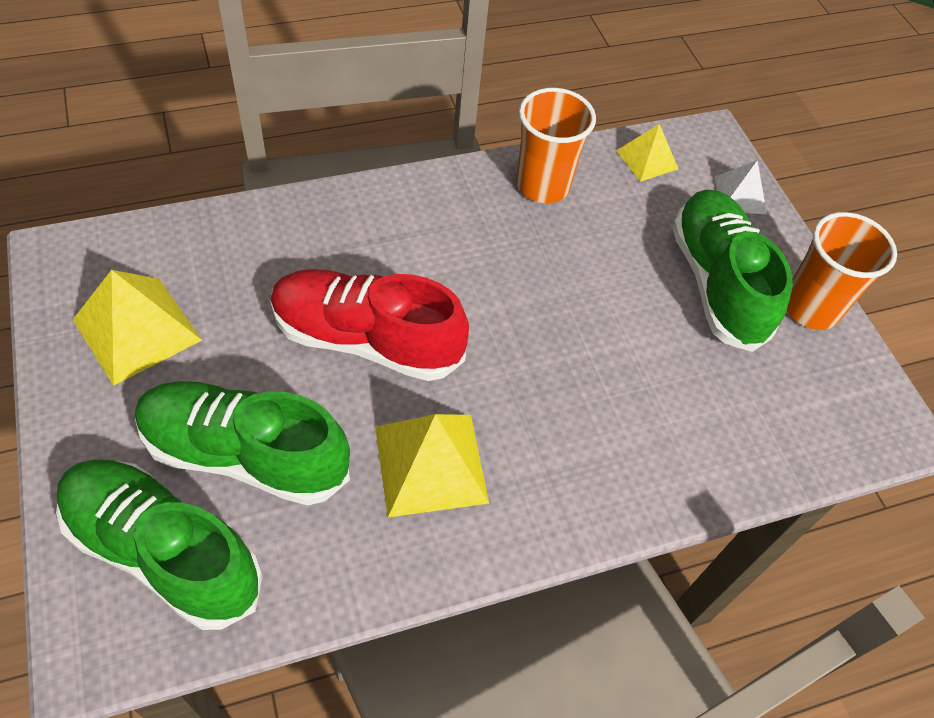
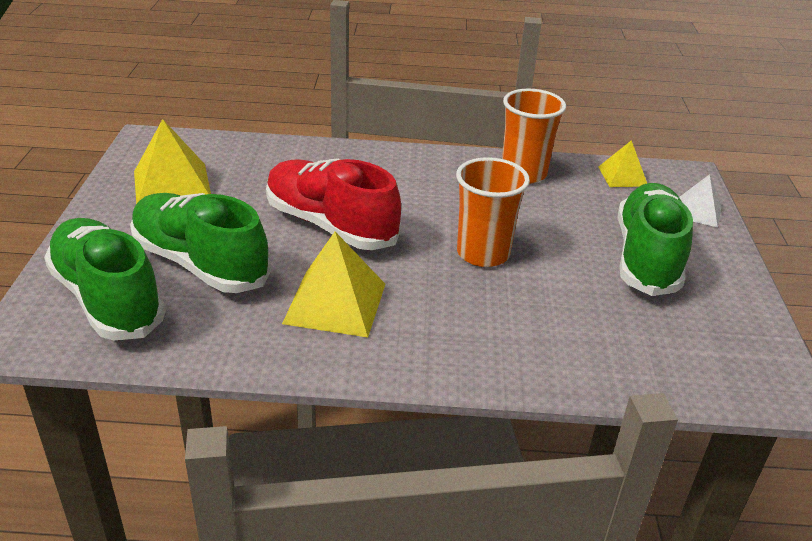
camera: 25 degrees right, 20 degrees down
(810, 308) = (731, 291): orange cup -> orange cup (483, 253)

